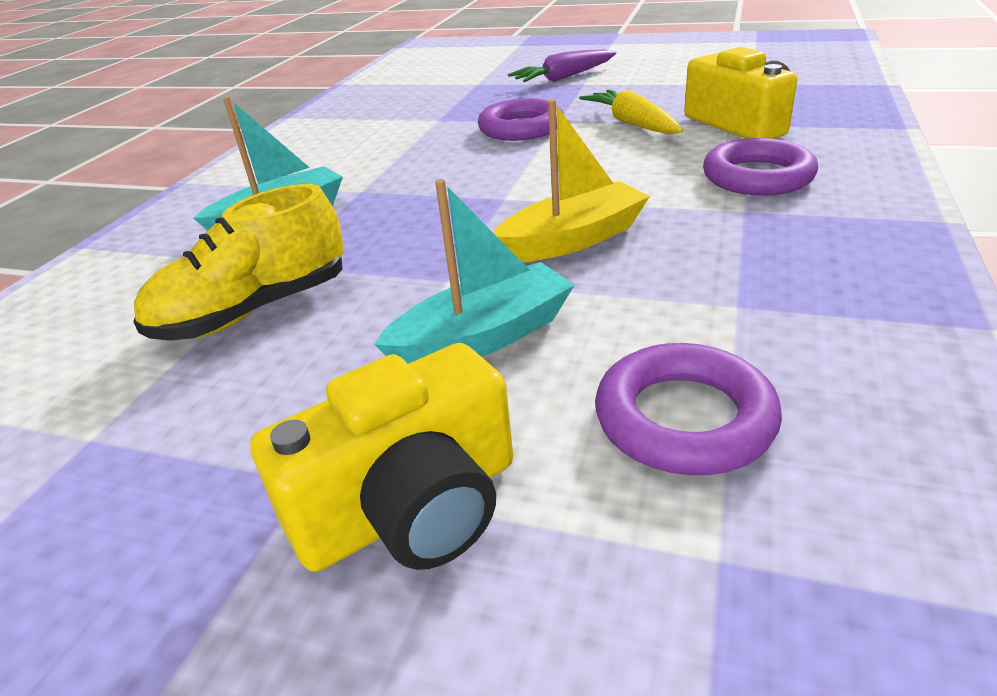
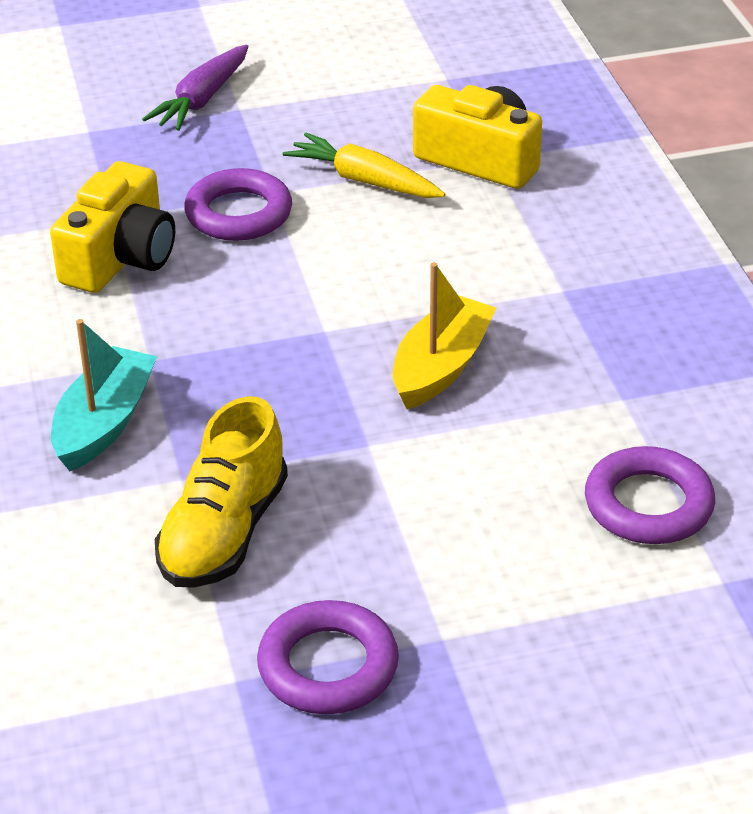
camera: 35 degrees left, 5 degrees up
(411, 507) = (529, 625): yellow camera -> yellow camera (120, 258)
(483, 337) = (457, 490): turquoise boat -> none
(757, 177) = (547, 241): purple ring -> purple ring (328, 666)

